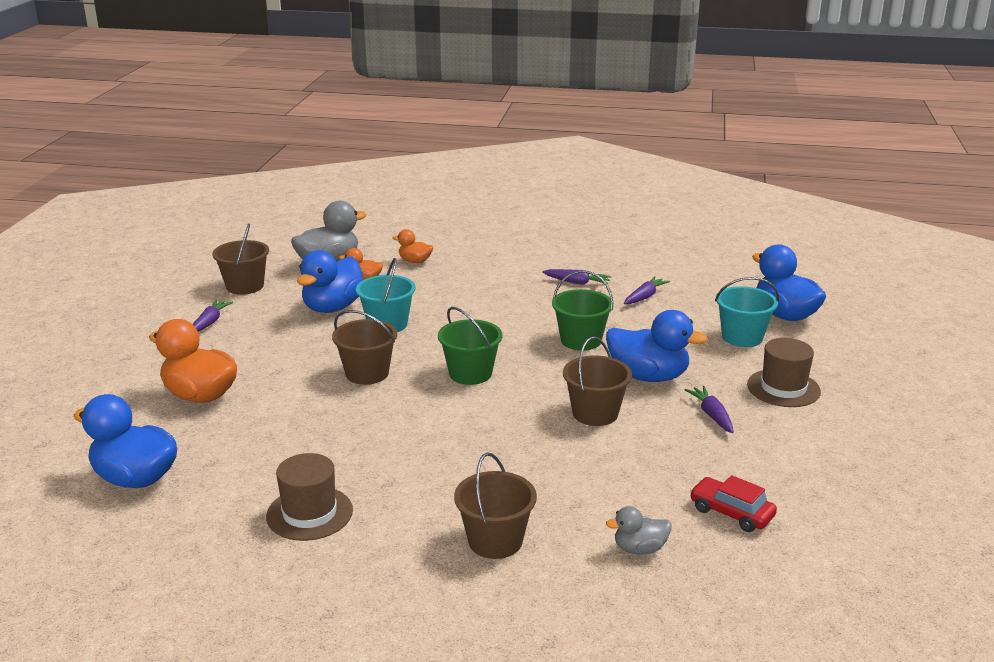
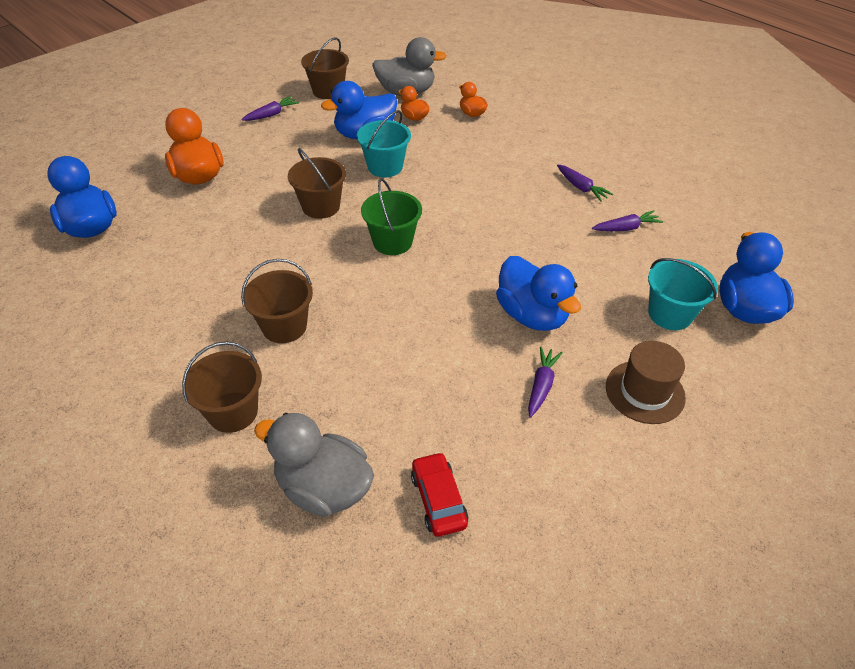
camera: 35 degrees right, 20 degrees up
(309, 513) = (149, 313): brown hat -> none
(581, 340) = (516, 250): green bucket -> none
(595, 413) = (443, 330): brown bucket -> brown bucket (284, 326)
(639, 549) = (323, 488): grey duck -> grey duck, size x1.90

